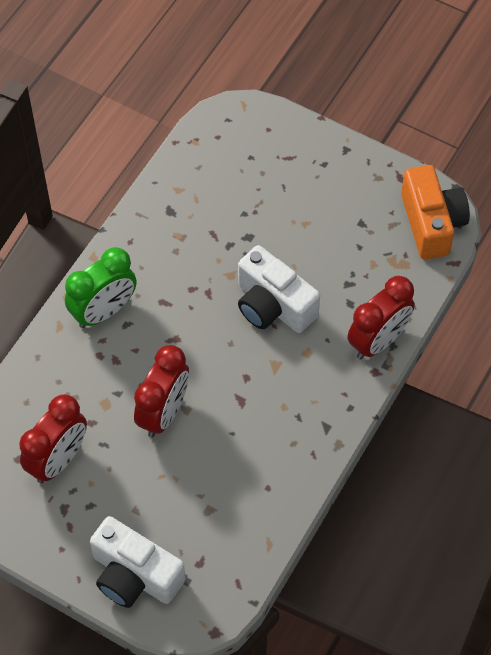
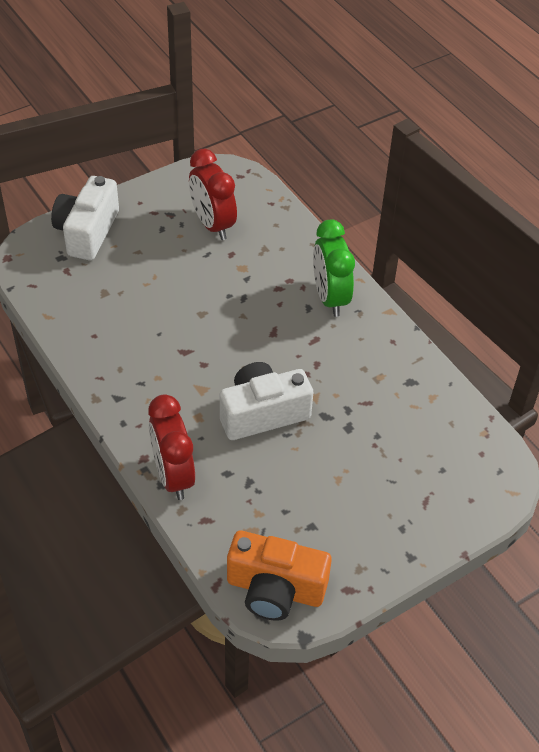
camera: 115 degrees right, 10 degrees down
(134, 575) = (87, 232): white camera -> white camera turned 45 degrees counterclockwise
(163, 413) = (208, 298): red clock -> none

